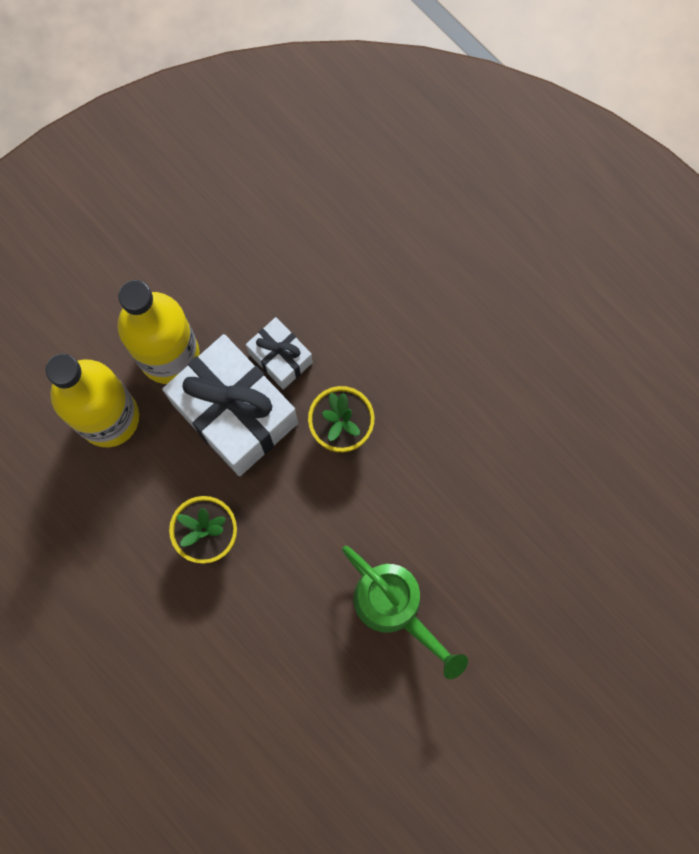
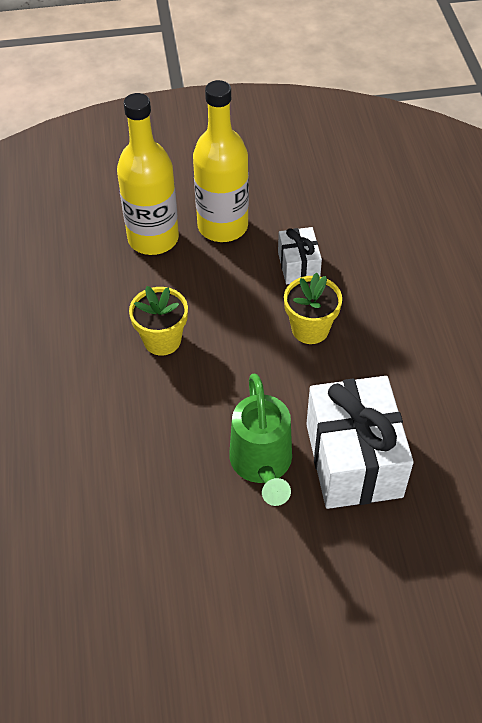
camera: 35 degrees right, 25 degrees down
(235, 413) = (240, 280): white gift -> white gift (353, 460)

